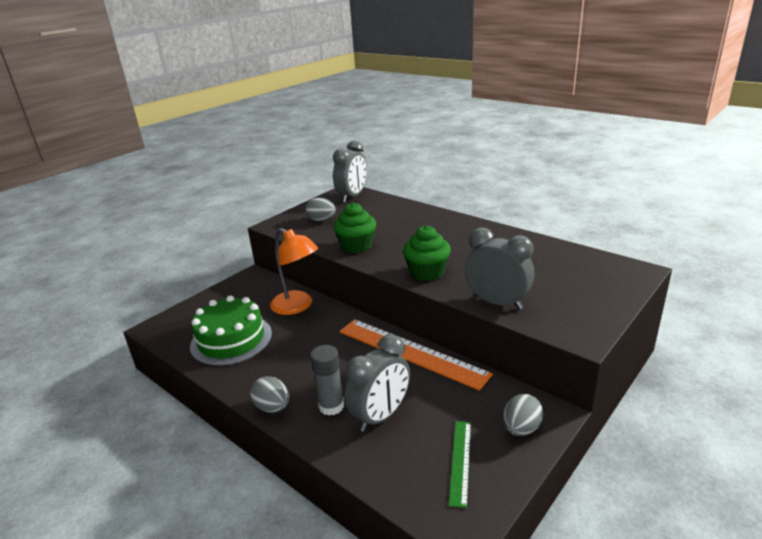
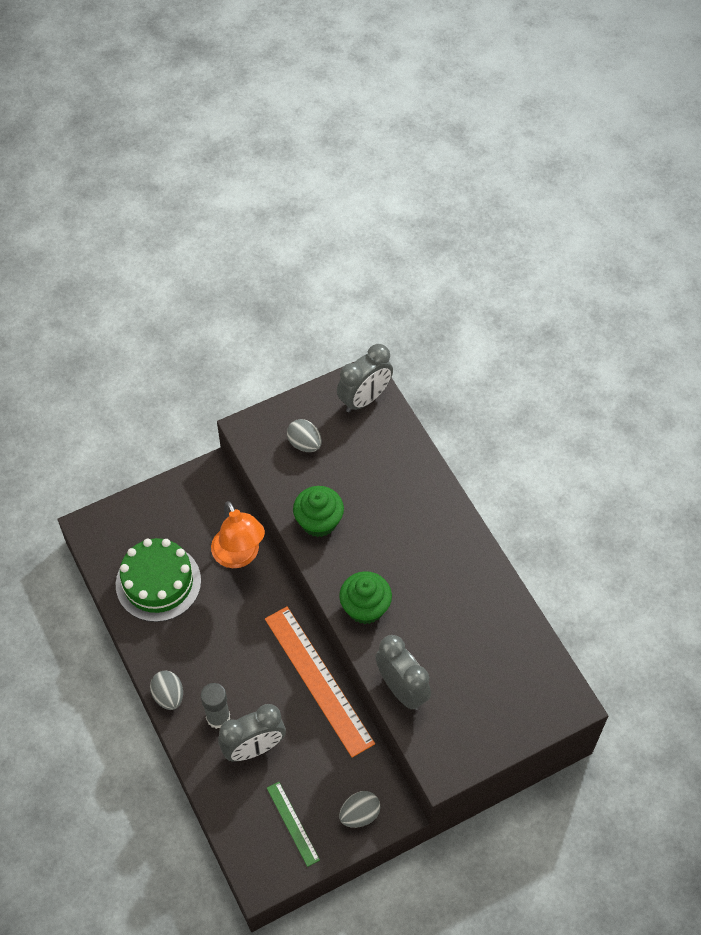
camera: 20 degrees right, 30 degrees up
(460, 461) = (293, 823): green ruler -> green ruler turned 60 degrees counterclockwise

